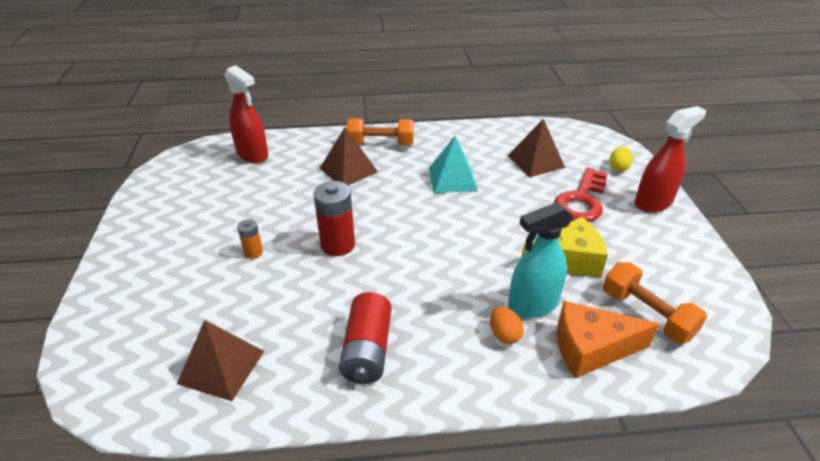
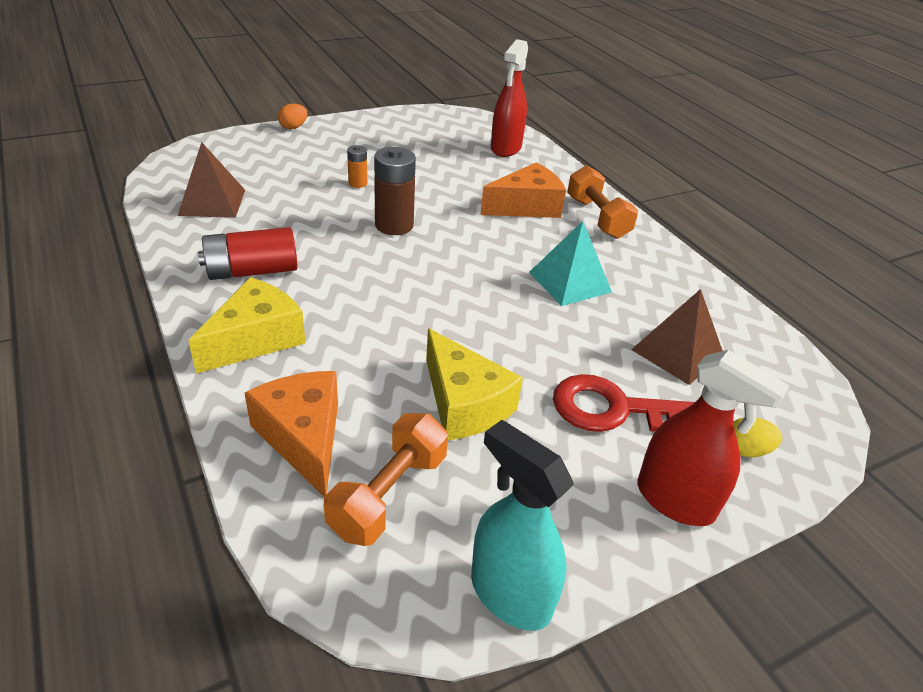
camera: 65 degrees right, 0 degrees up
(338, 245) = (394, 225): red battery -> brown battery
(348, 170) = (526, 206): brown pyramid -> orange cheese
(470, 361) = (255, 339): none -> yellow cheese
(504, 334) = (303, 360): orange egg -> orange egg (293, 127)
(532, 305) = (361, 378): turquoise spray bottle -> turquoise spray bottle (510, 594)

